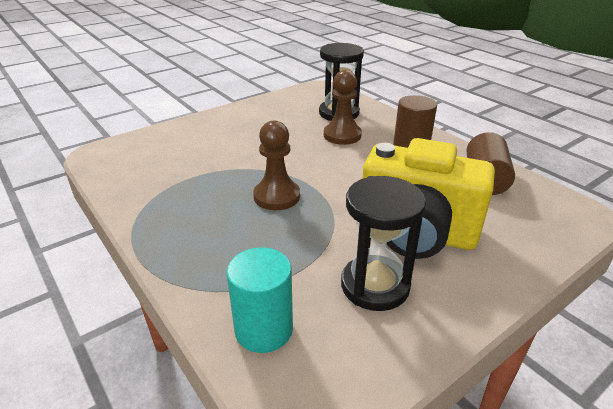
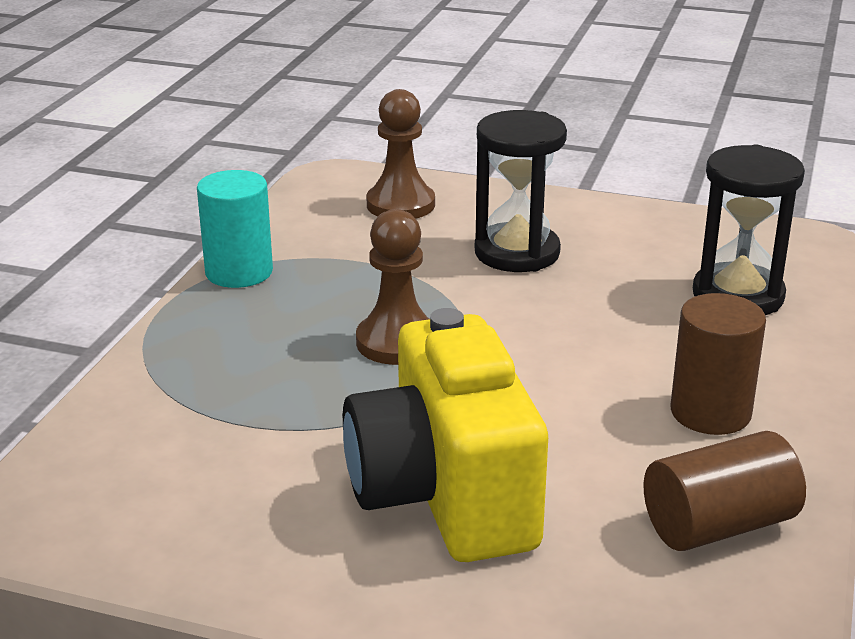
camera: 55 degrees right, 5 degrees down
(264, 329) = (121, 442): turquoise cylinder -> turquoise cylinder (239, 272)
(342, 135) = (660, 328): brown pawn -> brown pawn (400, 205)
(375, 285) = (279, 497): black hourglass -> black hourglass (517, 253)

